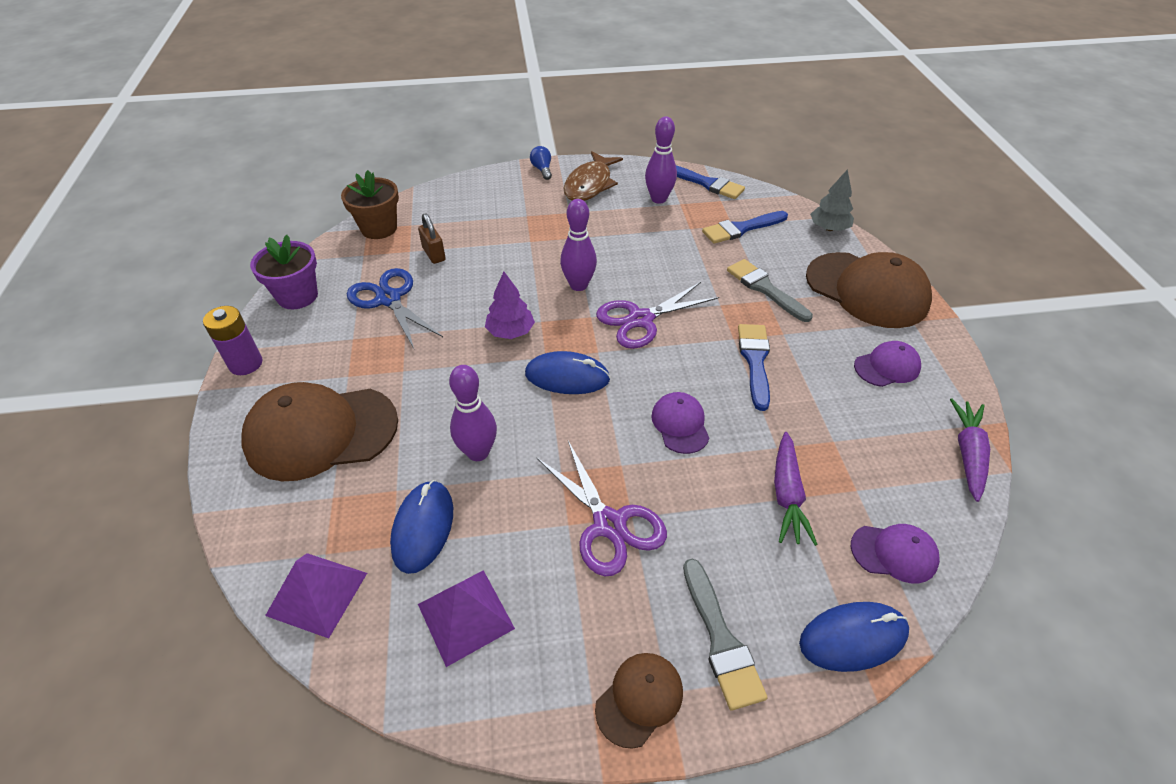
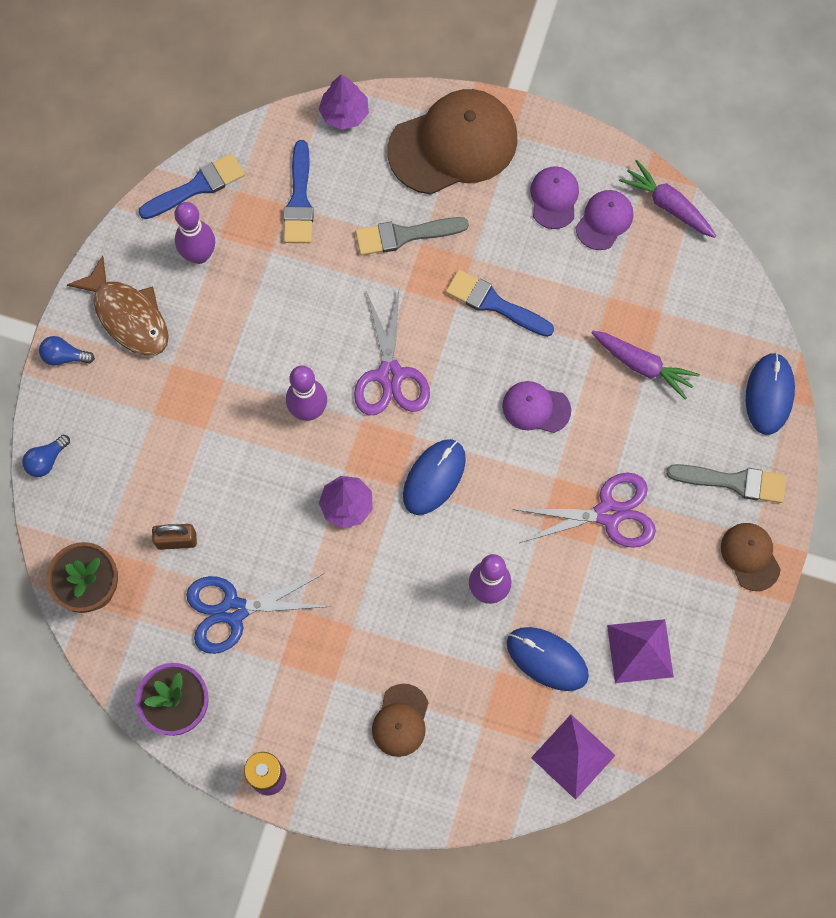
camera: 65 degrees left, 25 degrees up
(321, 432) = (400, 720): brown cap -> brown cap, size x0.49
(464, 184) = (47, 460): none -> blue light bulb
(829, 228) = (344, 113): grey tree -> purple tree
(894, 553) = (723, 323): purple cap -> purple cap (604, 220)

